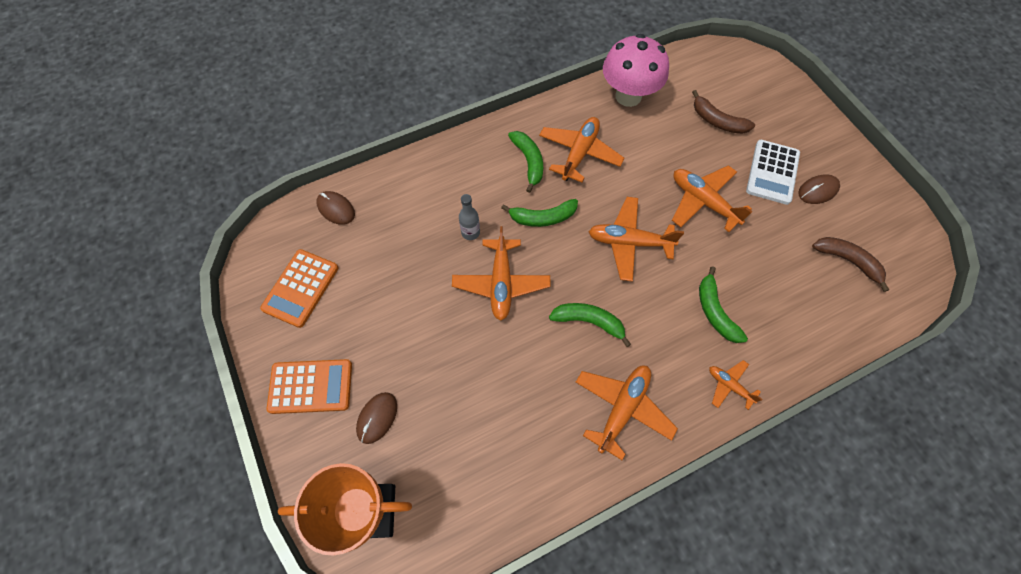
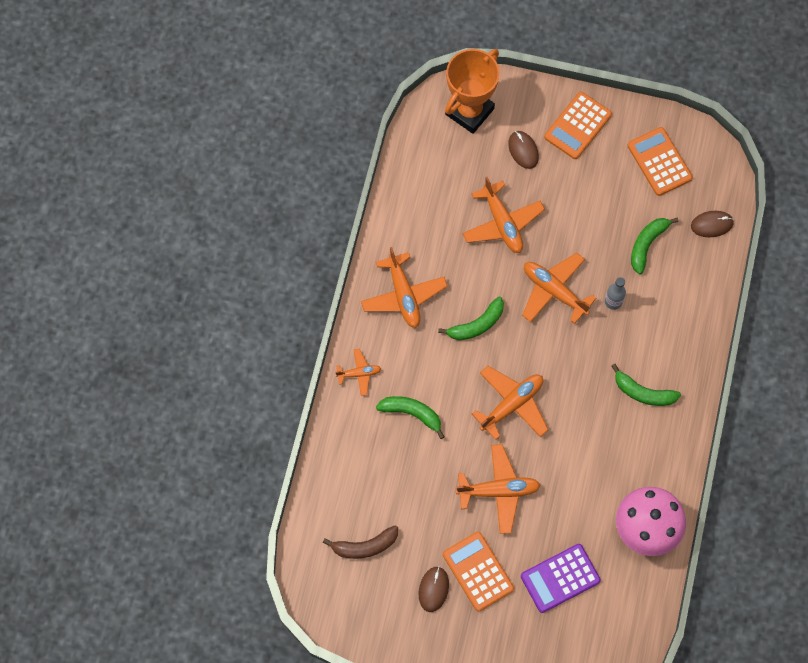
camera: 130 degrees right, 5 degrees up
(542, 217) = (584, 361): green banana -> green banana (647, 244)
(579, 153) = (619, 437): orange plane -> orange plane (502, 223)
(717, 121) = (560, 578): brown banana -> purple calculator
(772, 172) = (478, 571): white calculator -> orange calculator

